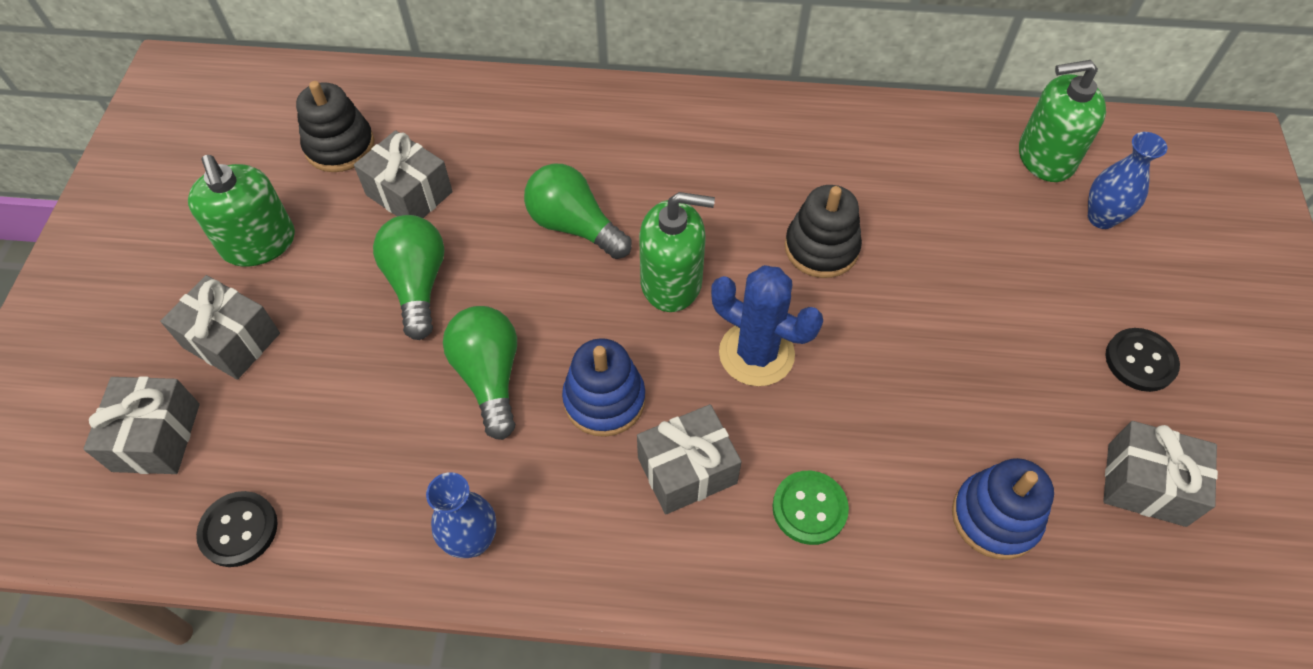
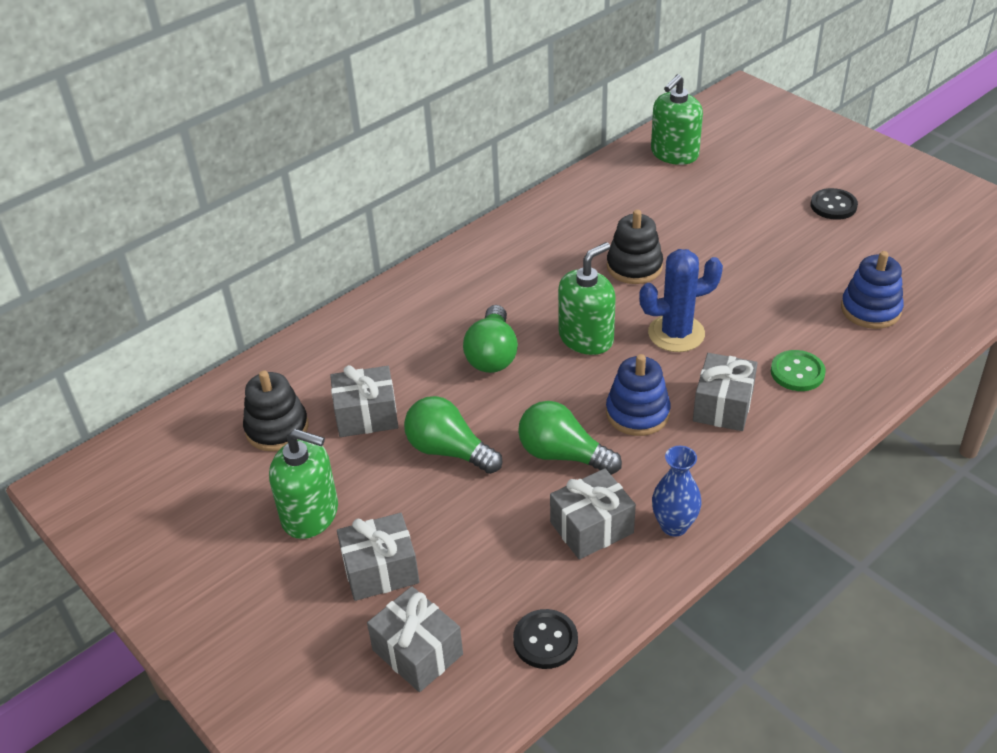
camera: 45 degrees left, 15 degrees down
(574, 226) = (492, 355): green light bulb -> green light bulb turned 75 degrees counterclockwise
(1101, 218) = (735, 161): blue vase -> none
(1146, 484) = (903, 249): grey gift -> grey gift (591, 528)

